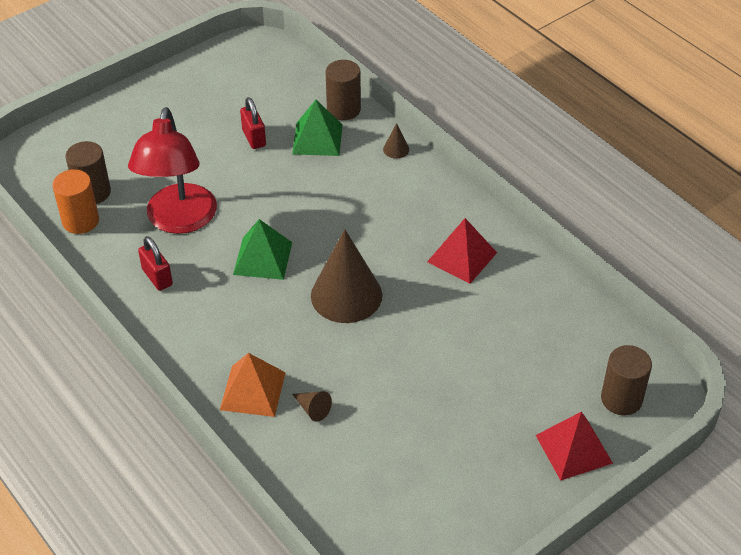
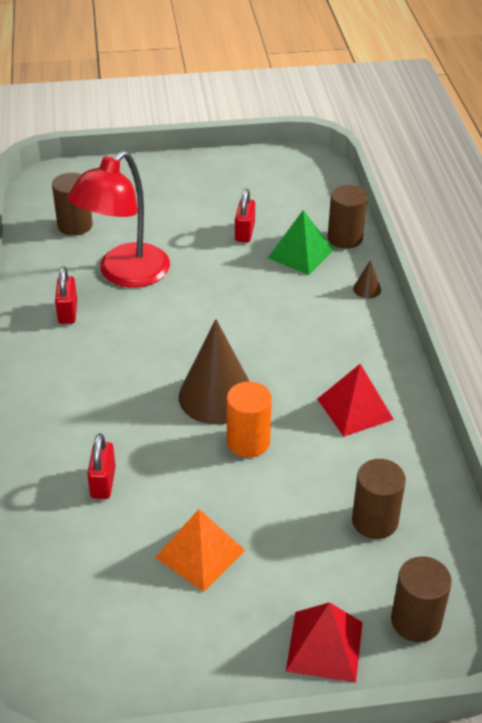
camera: 30 degrees right, 5 degrees down
(80, 221) = (46, 243): orange cylinder -> orange cylinder (248, 442)
(253, 391) = (65, 442): orange pyramid -> orange pyramid (200, 553)
(263, 258) = (169, 333): green pyramid -> none
(312, 409) = (103, 482): brown cone -> red padlock
(541, 339) = (375, 521): none -> brown cylinder

